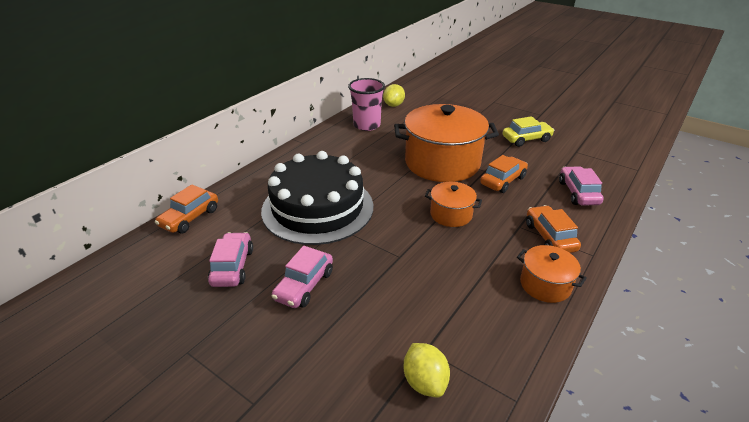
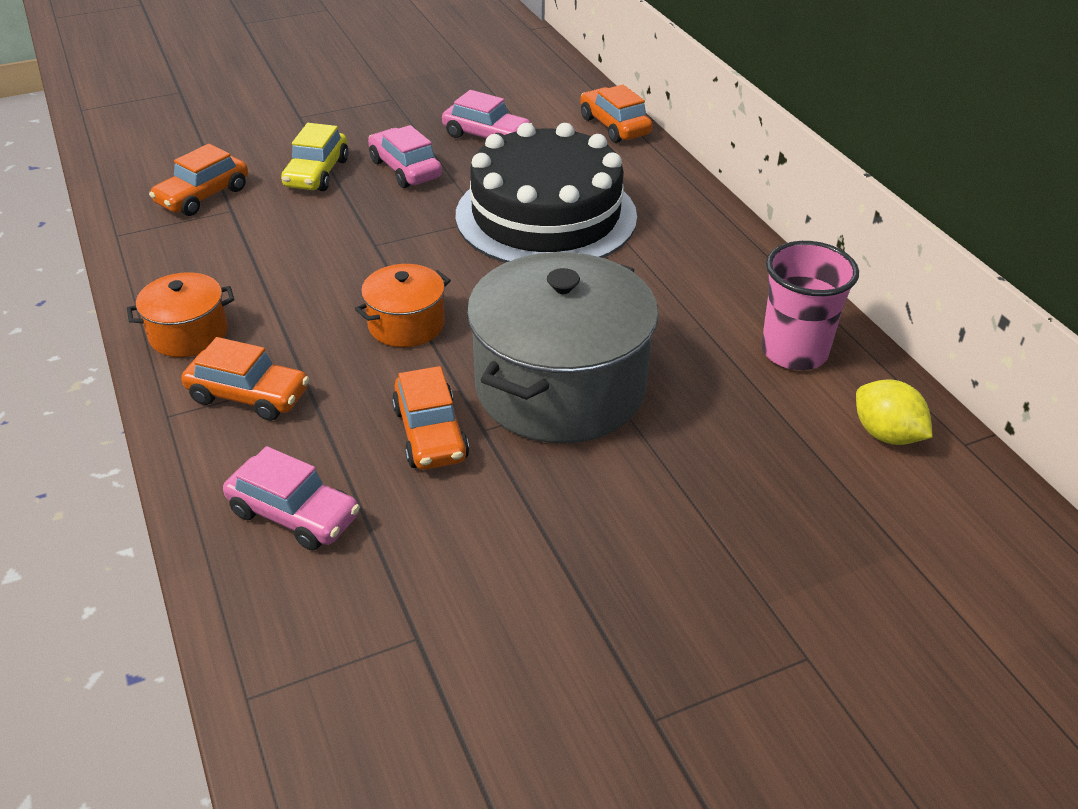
camera: 120 degrees right, 5 degrees up
(425, 382) = (203, 196): yellow lemon -> orange car
(442, 162) = (560, 387): orange pot -> grey pot
(526, 139) = (545, 580): yellow car -> yellow car (317, 173)

